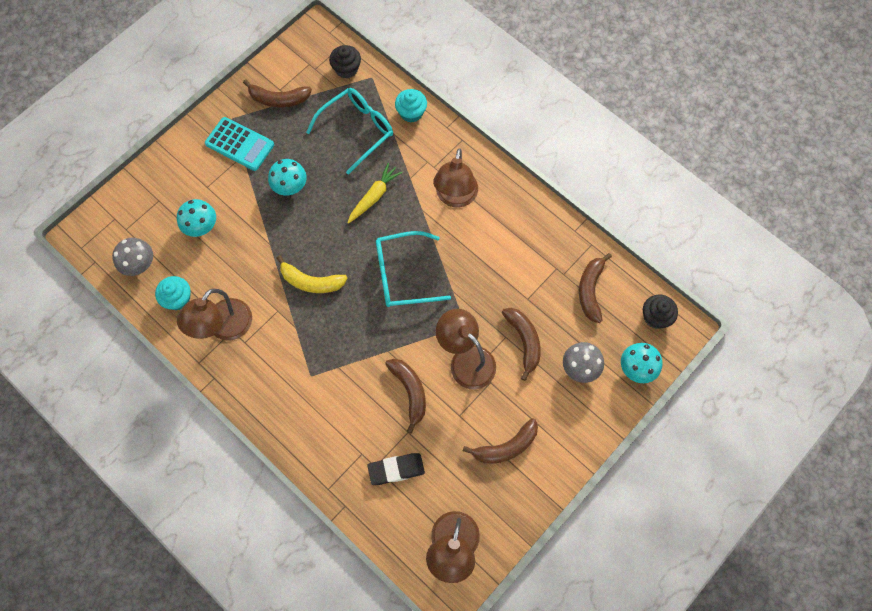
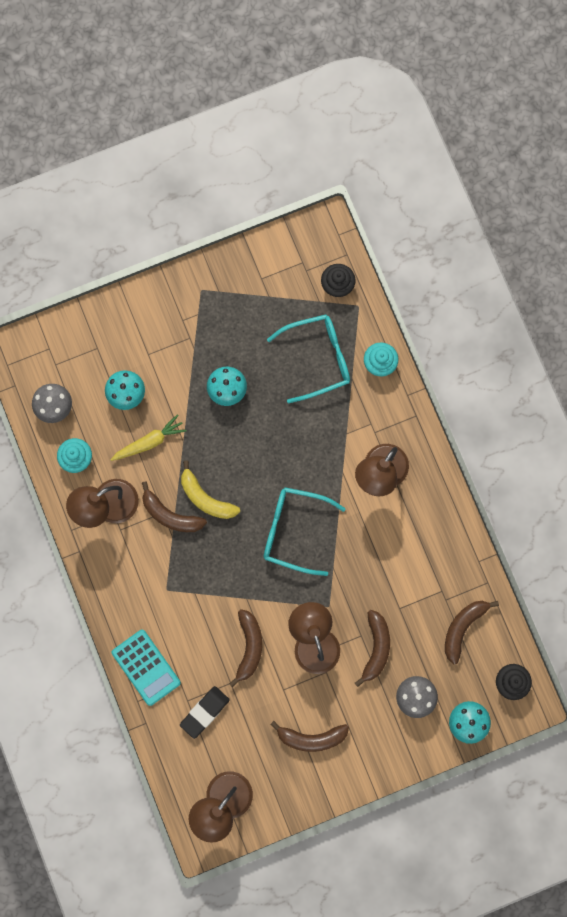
camera: 25 degrees right, 10 degrees up
(239, 144) = (197, 322): turquoise calculator -> turquoise calculator (146, 667)
(278, 99) = (256, 289): brown banana -> brown banana (170, 515)
(374, 196) = (303, 437): yellow carrot -> yellow carrot (149, 442)
(396, 469) = (204, 712): black eraser -> black eraser turned 60 degrees counterclockwise

